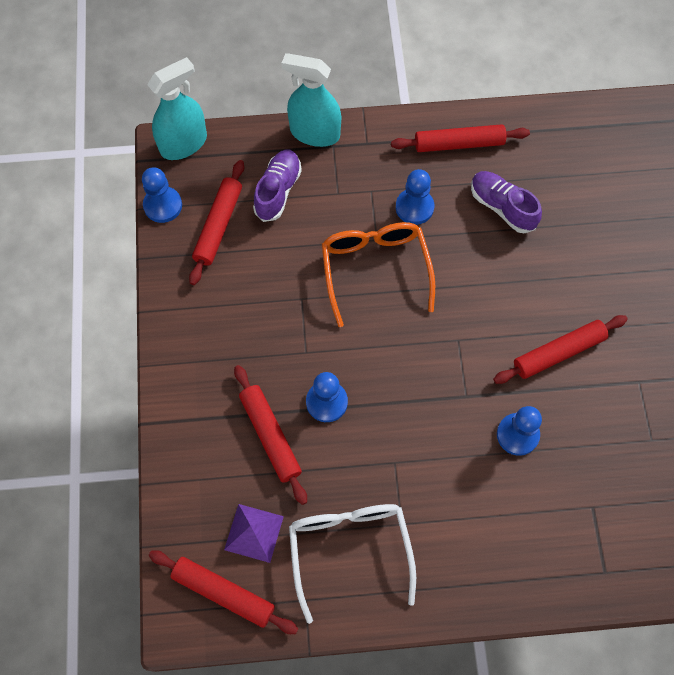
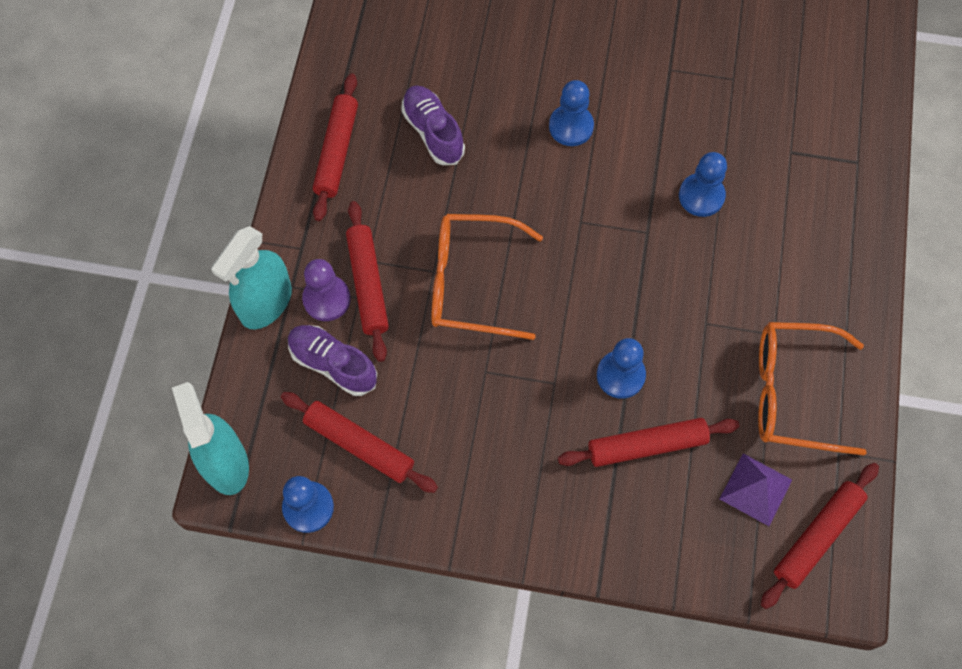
camera: 75 degrees left, 0 degrees up
(330, 172) = (326, 299): none -> purple pawn
(349, 549) = (792, 393): white glasses -> orange glasses
(414, 207) = (404, 220): blue pawn -> blue pawn (571, 126)
(502, 207) = (433, 132): purple shoe -> purple shoe turned 90 degrees clockwise
(558, 352) = (620, 130): red rolling pin -> red rolling pin (368, 284)

